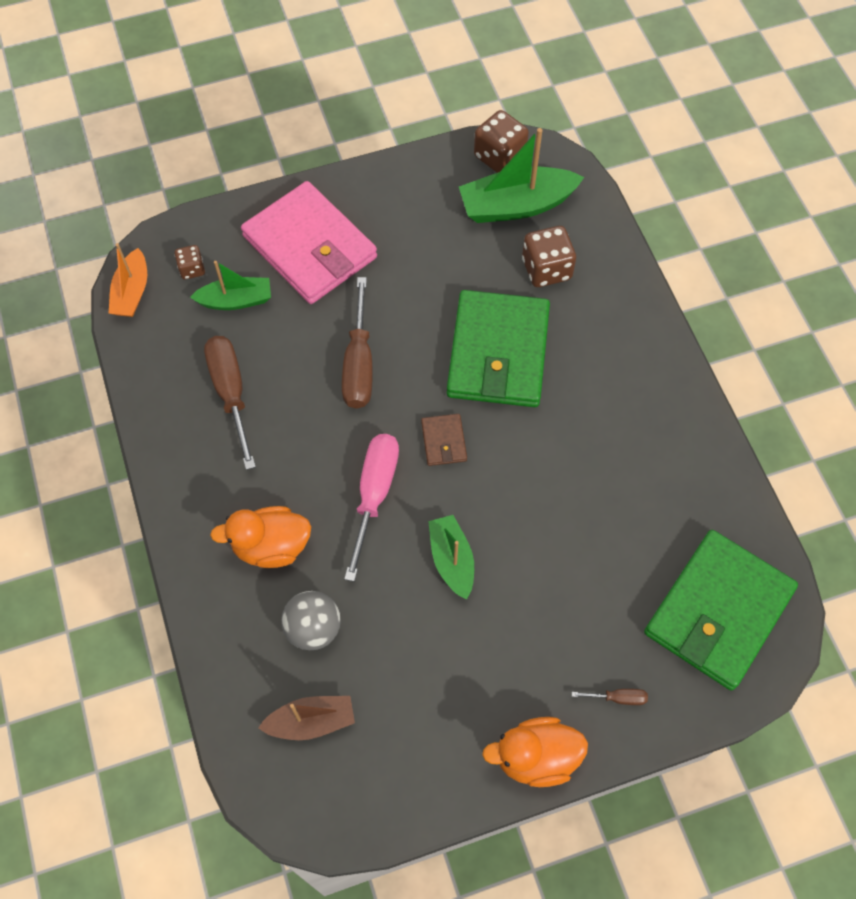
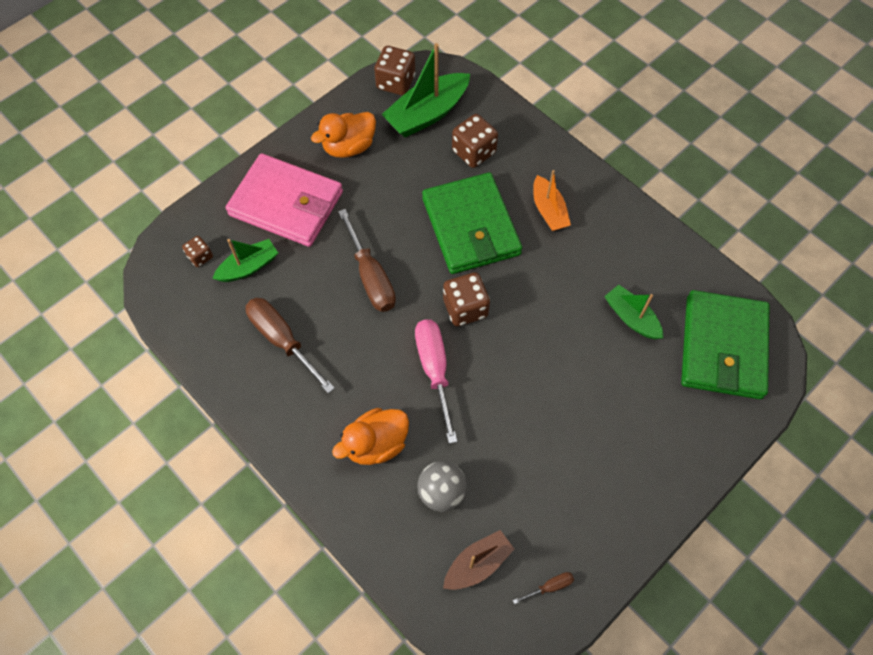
camera: 25 degrees left, 0 degrees up
(132, 292) = (160, 294): orange boat -> orange boat (548, 210)
(443, 441) = (465, 308): brown wallet -> brown dice
(451, 560) = (518, 394): green boat -> green boat (631, 318)
(536, 757) = (655, 511): orange duck -> orange duck (349, 147)
(617, 698) = (688, 440): brown screwdriver -> brown screwdriver (549, 587)

